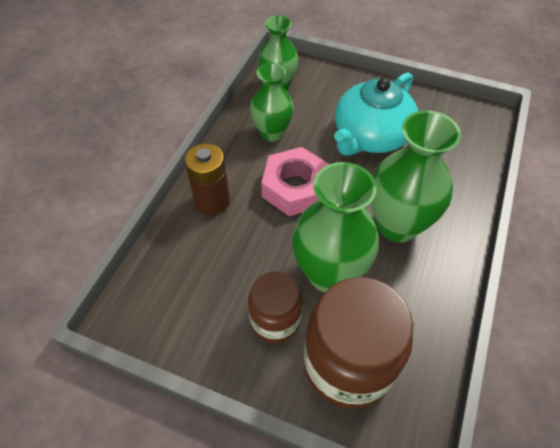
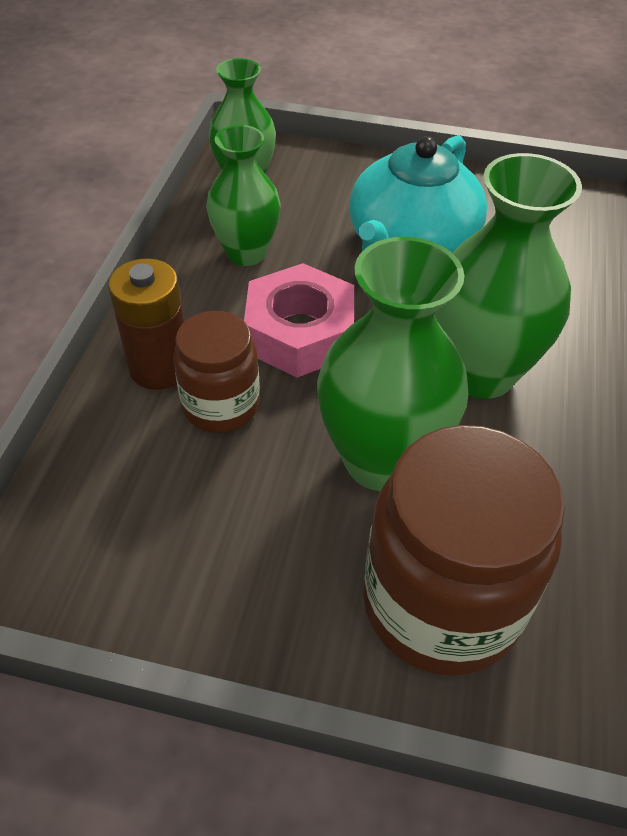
camera: 10 degrees left, 5 degrees down
(275, 320) = (302, 548): brown jar -> brown jar (221, 405)

